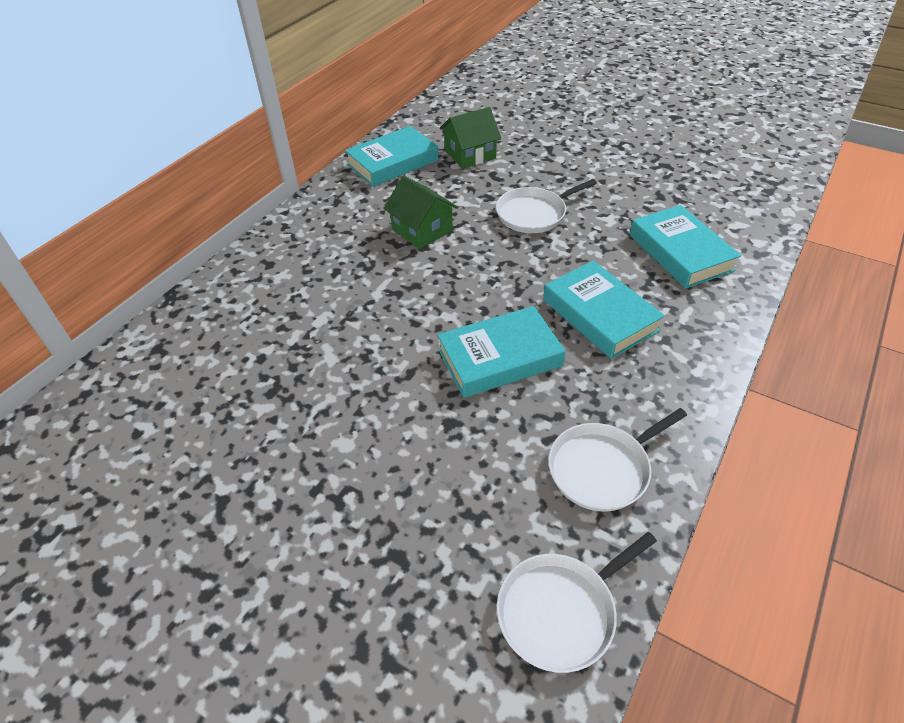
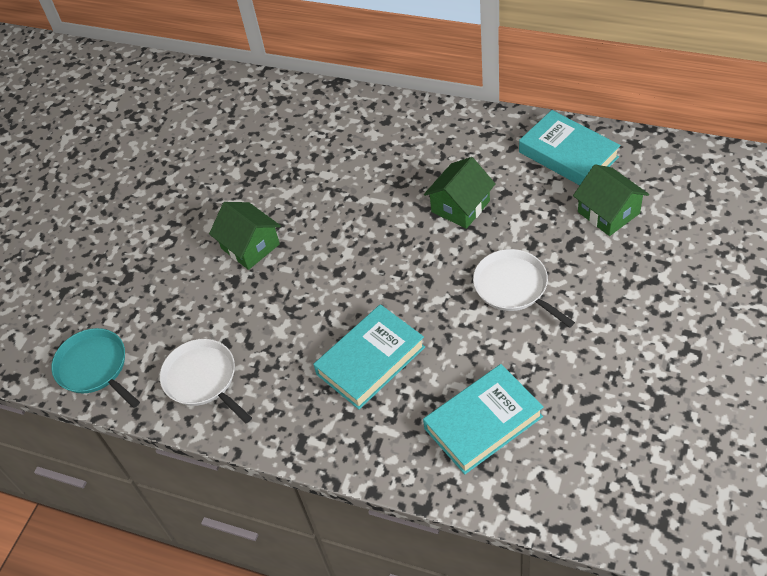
camera: 85 degrees right, 5 degrees up
(401, 402) = (250, 246): none -> green house
(499, 357) = (305, 297): turquoise book -> none
(560, 611) = (94, 368): white pan -> turquoise pan

